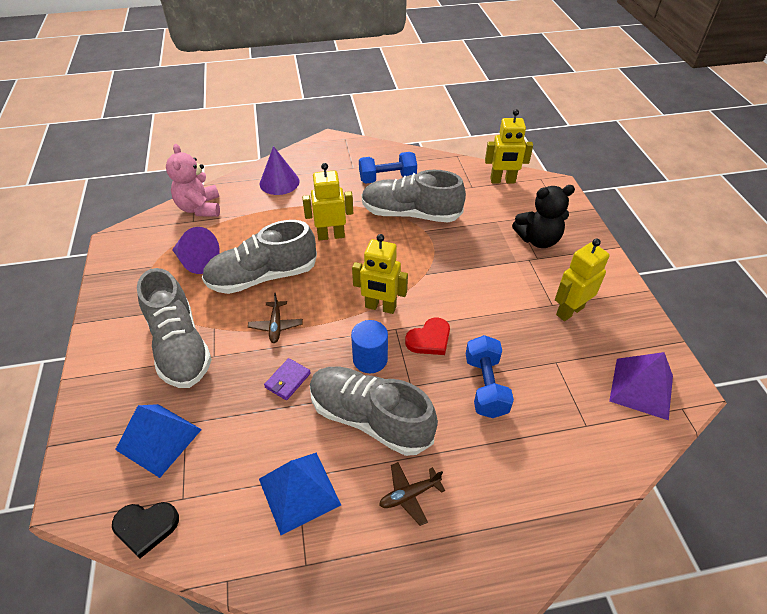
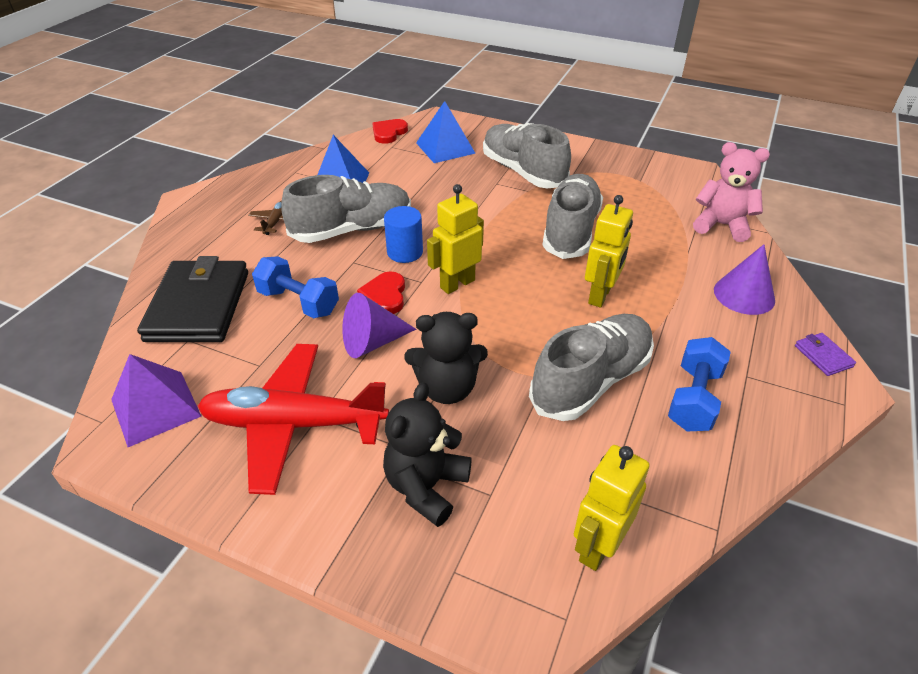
camera: 125 degrees right, 5 degrees down
(146, 527) = (389, 133): black heart -> red heart
(180, 346) = (523, 172): grey shoe -> grey shoe turned 45 degrees clockwise
(197, 261) = (626, 203): purple cone -> purple cone (372, 342)
(276, 326) = (498, 219): brown plane -> none
(287, 380) = (433, 206): purple wallet -> purple wallet (823, 356)
(474, 263) = (447, 388): none -> black teddy bear
(556, 452) = (198, 306): none -> black wallet
(569, 311) = (294, 424): yellow robot -> red plane

